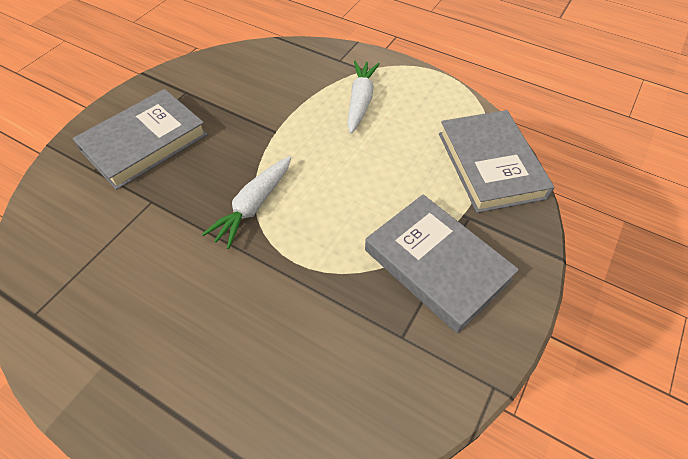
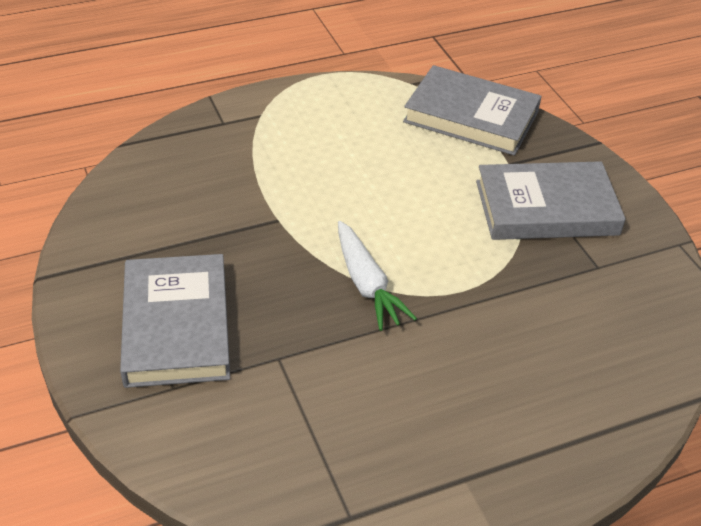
camera: 55 degrees left, 10 degrees down
(360, 102) = (304, 143): white carrot -> none

